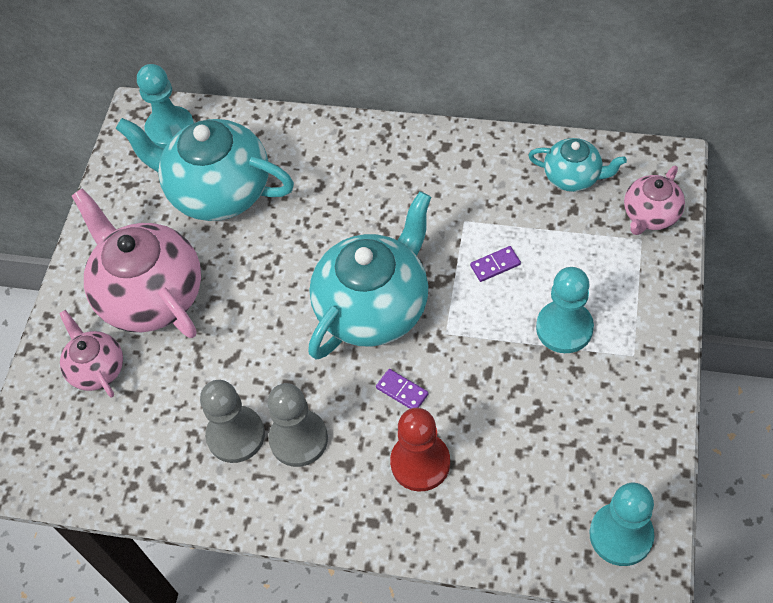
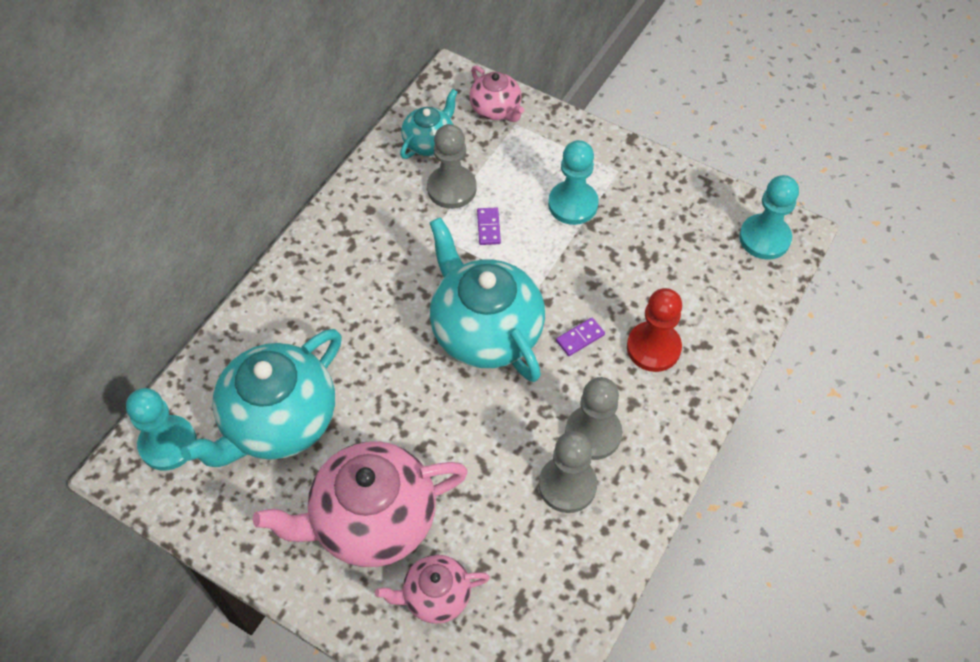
camera: 75 degrees left, 0 degrees up
(526, 217) = (451, 188): none -> grey pawn

